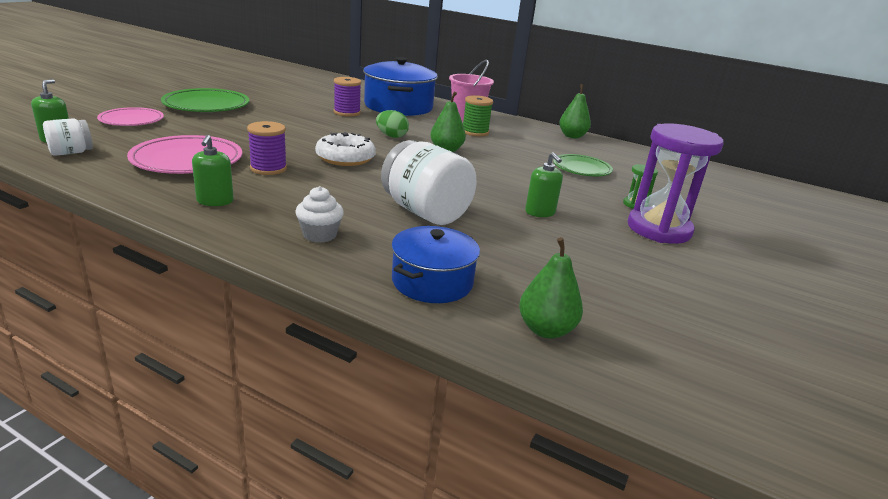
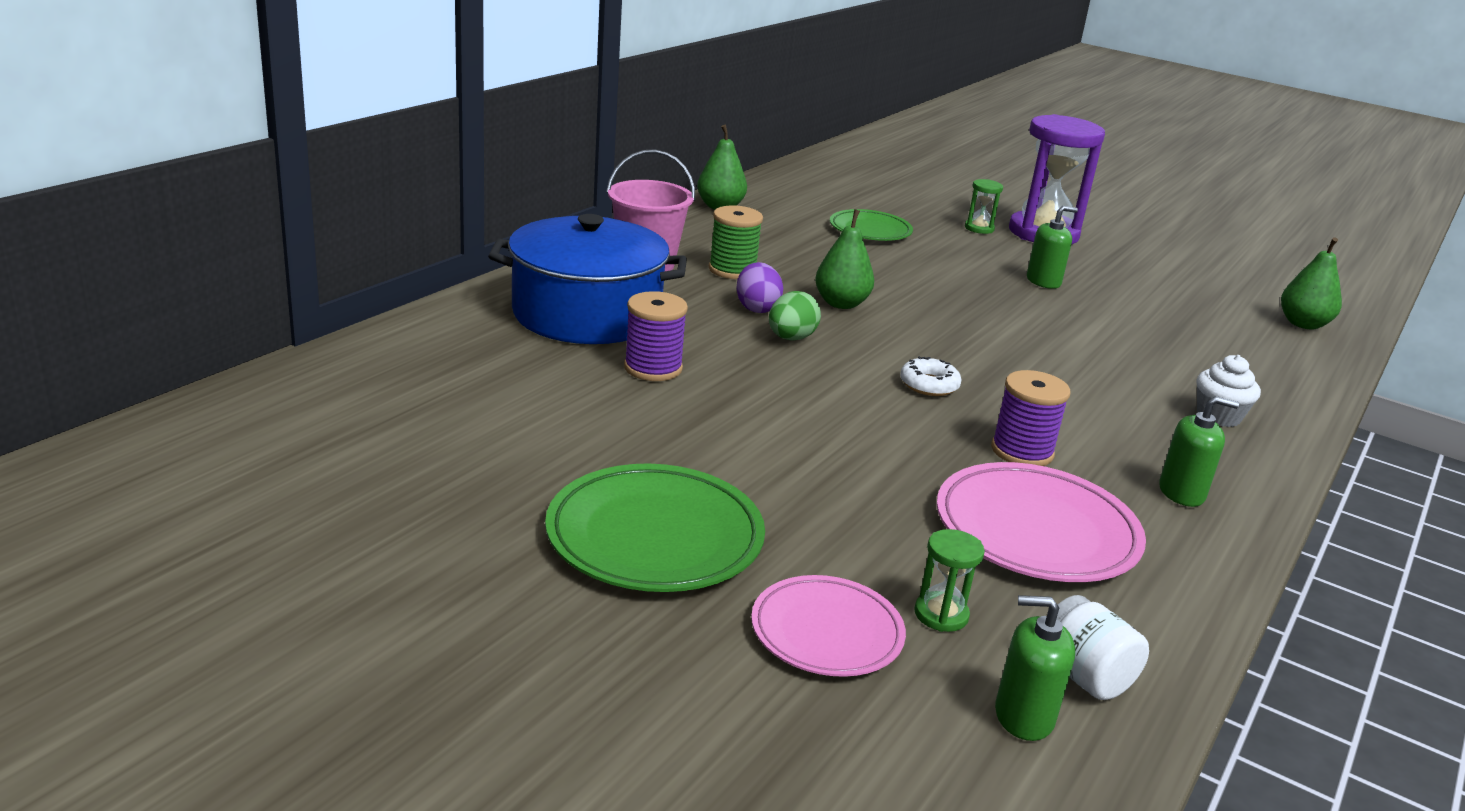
camera: 85 degrees left, 0 degrees up
(131, 136) = (941, 614): none -> green hourglass
(345, 158) = (929, 385): white donut -> white donut, size x0.59
(425, 212) = (1097, 346): white jar -> none
(426, 133) = (757, 308): none -> purple egg
(432, 281) = (1267, 362): blue pot -> none

